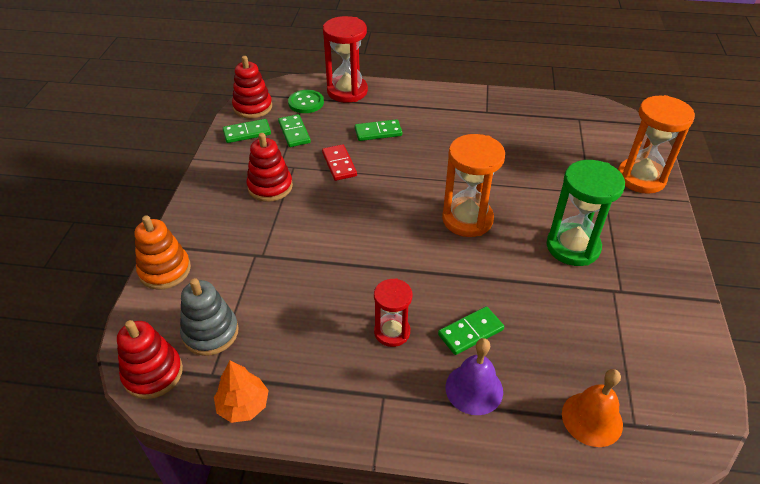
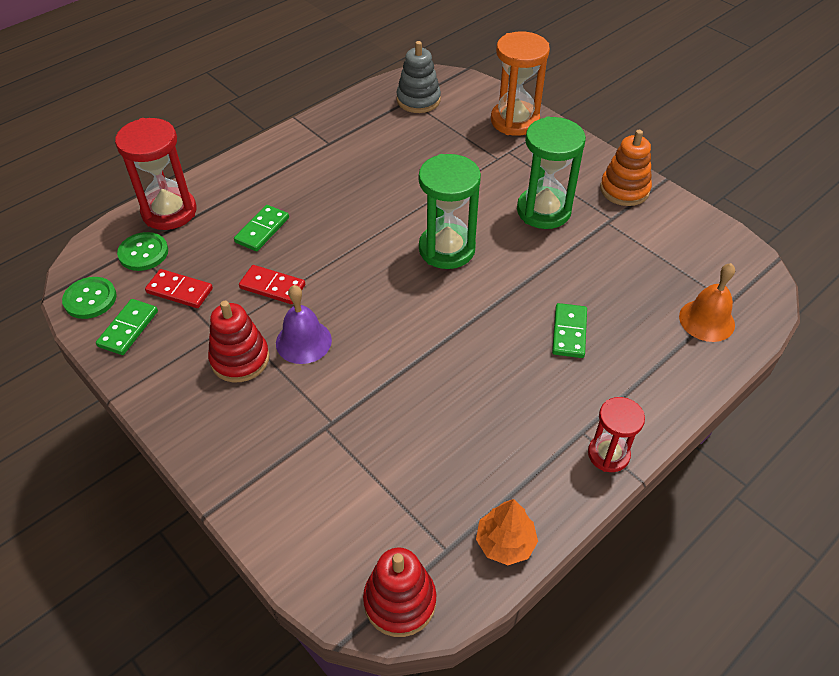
camera: 50 degrees left, 5 degrees up
(165, 270) = (264, 518): orange stacking toy -> orange stacking toy (624, 190)
(210, 333) = (393, 522): grey stacking toy -> grey stacking toy (418, 100)
(253, 107) = (90, 299): red stacking toy -> green button
(294, 132) = (179, 291): green domino -> red domino
(392, 332) = (521, 383): red hourglass -> red hourglass (608, 454)
(467, 219) = (447, 249): orange hourglass -> green hourglass
(474, 389) = (625, 369): purple bell -> purple bell (303, 341)

